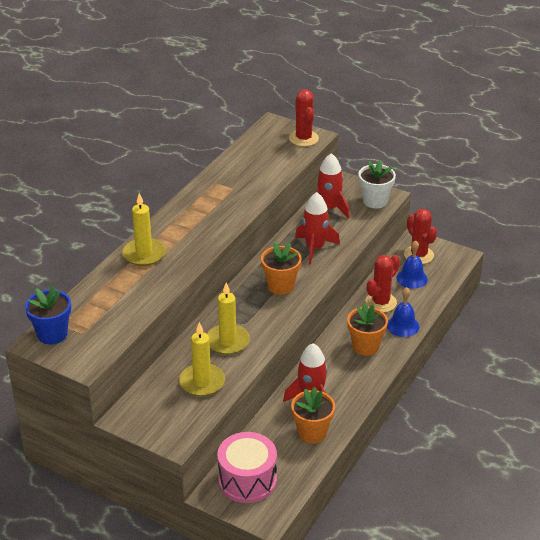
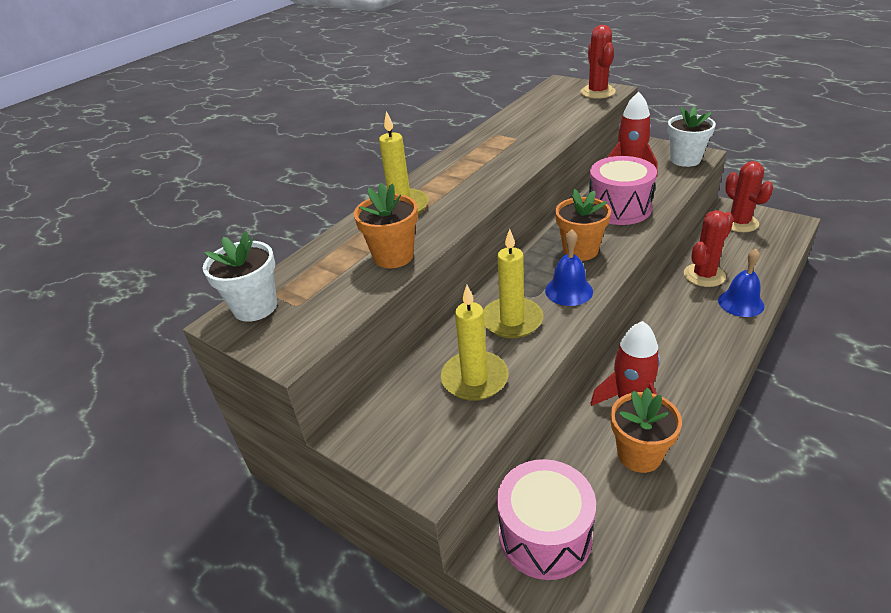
camera: 10 degrees right, 0 degrees up
(52, 334) = (255, 307): blue flower pot -> white flower pot
(314, 248) = (619, 208): red rocket -> pink drum
(365, 346) = (695, 329): orange flower pot -> orange flower pot (393, 256)
(412, 278) = (737, 247): blue bell -> blue bell (569, 291)

